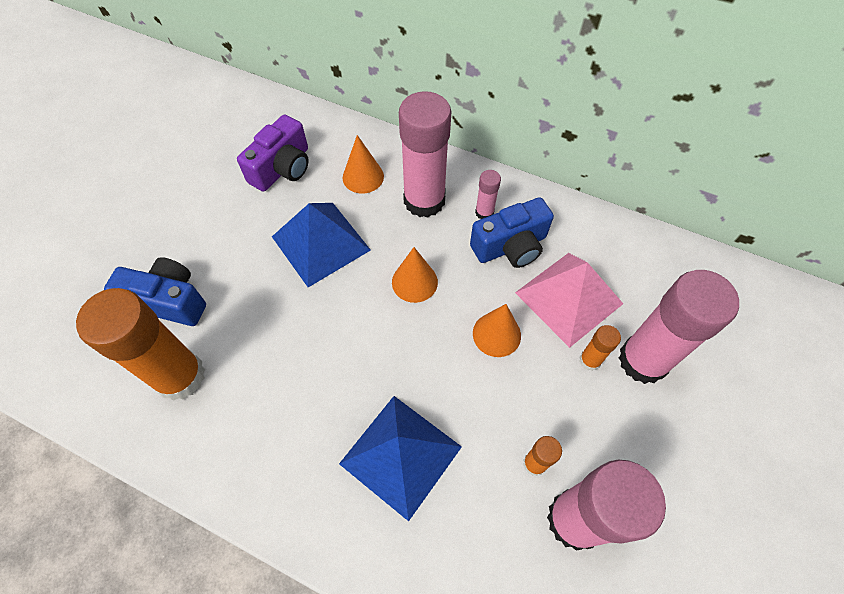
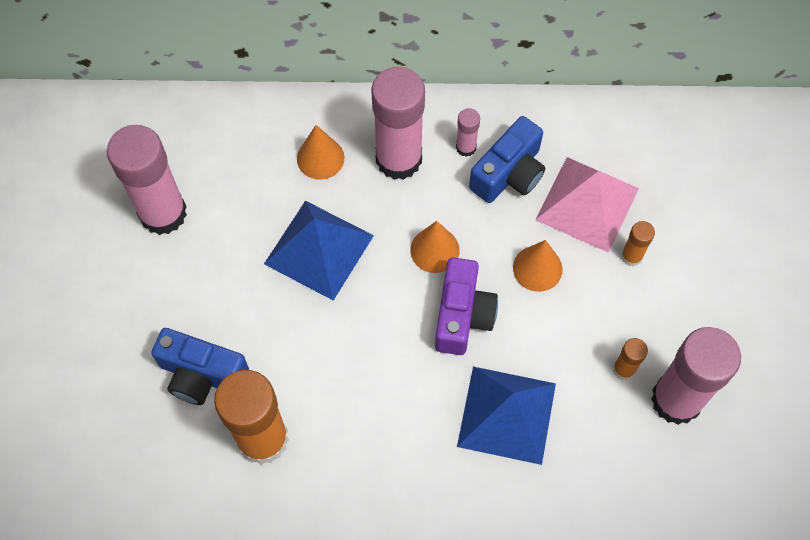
camera: 25 degrees left, 5 degrees up
(169, 301) = (202, 374): blue camera -> blue camera turned 150 degrees counterclockwise
(282, 168) = (228, 183): purple camera -> purple camera (462, 315)
(643, 360) = (677, 236): pink glue stick -> pink glue stick (163, 213)

